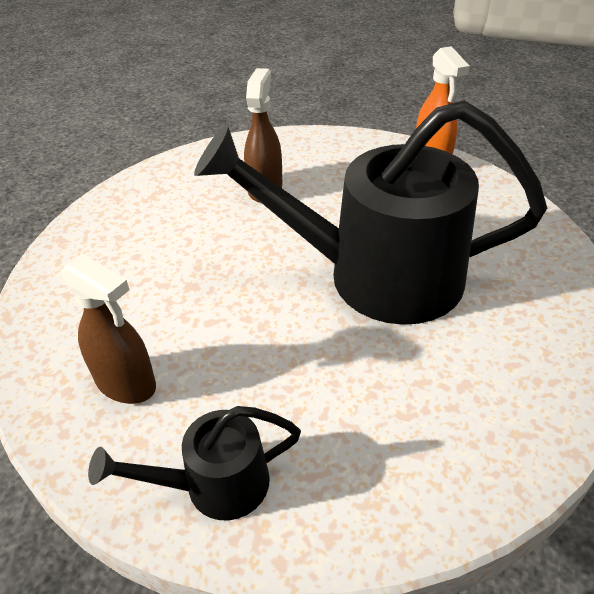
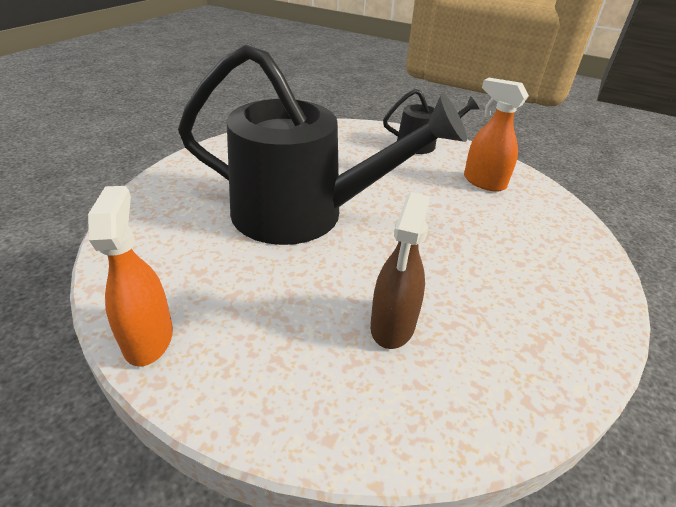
camera: 175 degrees left, 5 degrees down
(126, 383) = (483, 182): brown spray bottle -> orange spray bottle

